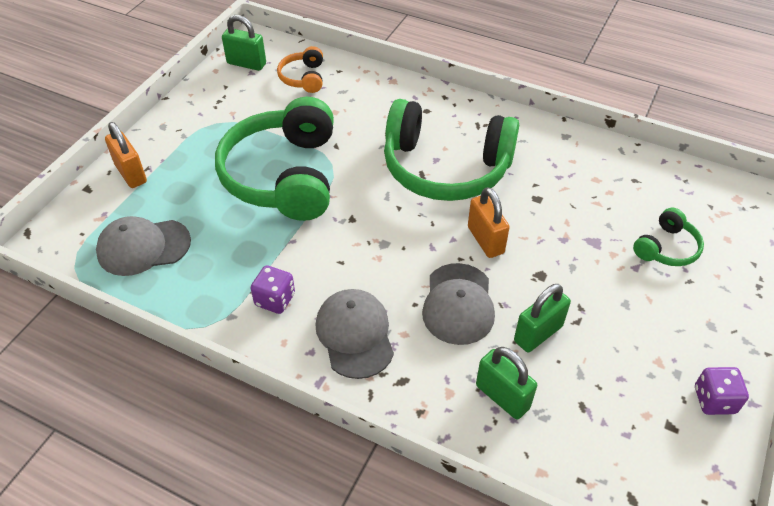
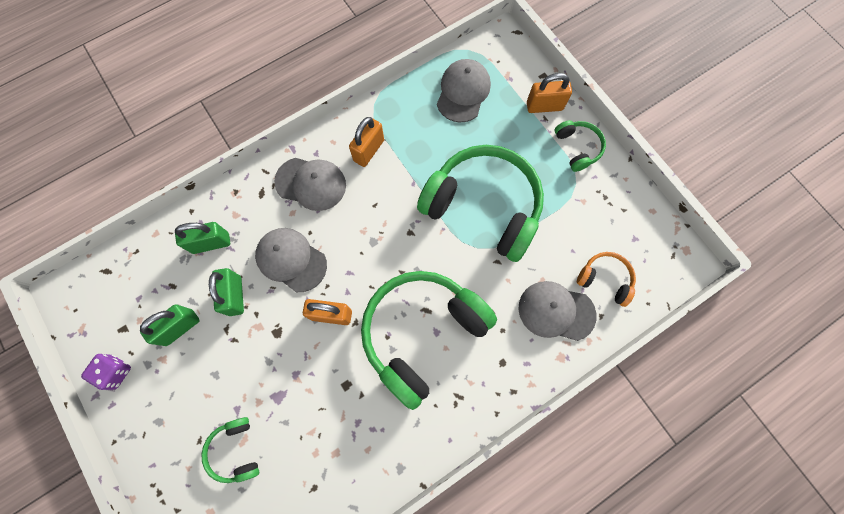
camera: 120 degrees right, 25 degrees up
(172, 134) = (577, 148): none -> green headphones
(246, 64) = (650, 240): green padlock -> green padlock (180, 327)
(275, 299) = (368, 150): purple dice -> orange padlock
(355, 95) = (556, 311): none -> grey cap

